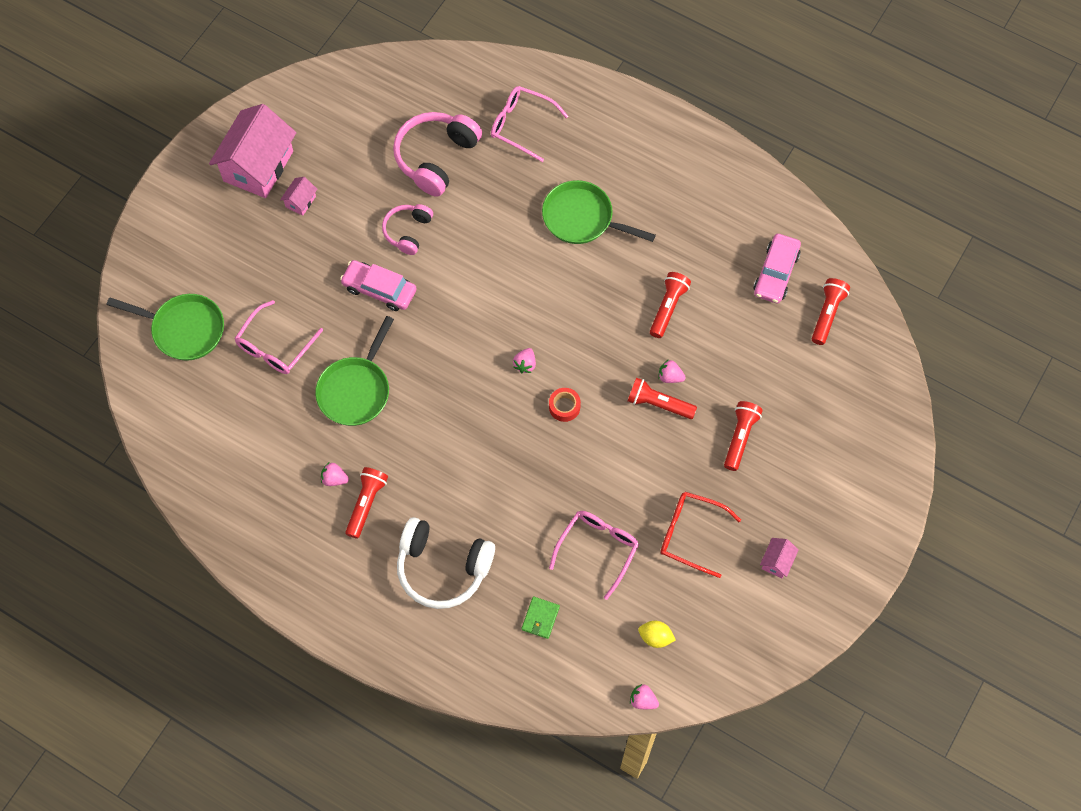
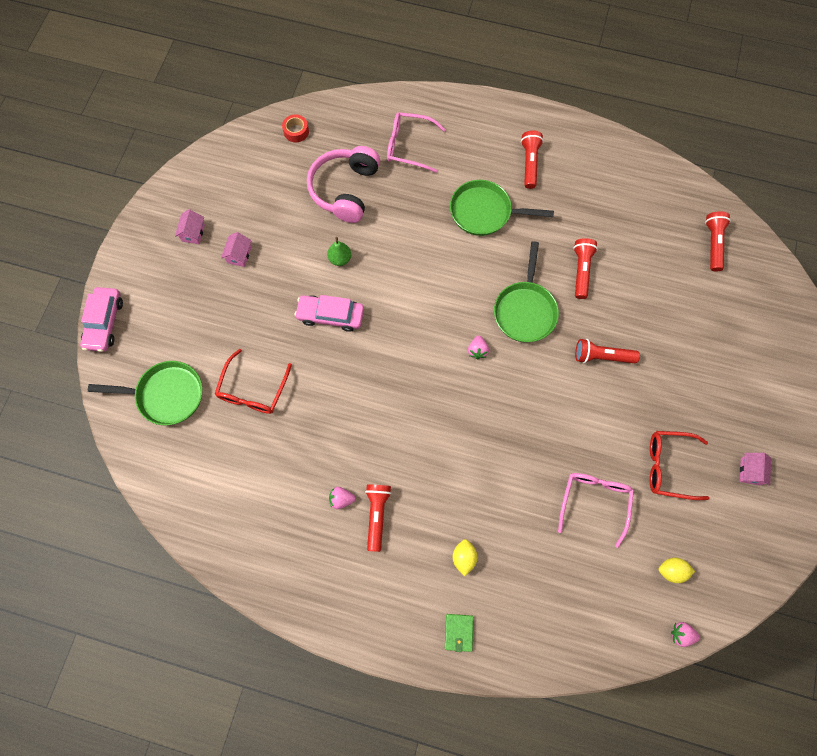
camera: 15 degrees left, 5 degrees up
(258, 166) = (193, 233): pink house -> pink house, size x0.42
(275, 346) = (253, 389): pink glasses -> red glasses
(356, 390) = (337, 411): green pan -> green pan (525, 310)
(407, 231) = (340, 259): pink headphones -> green pear
(442, 568) = (463, 557): white headphones -> yellow lemon
(540, 618) = (565, 581): green wallet -> green wallet (459, 632)
(564, 407) = (523, 380): red tape -> red tape (296, 131)
(670, 377) = (603, 330): pink strawberry -> none
(740, 437) = (680, 368): red flashlight -> red flashlight (529, 163)
(776, 273) = (659, 219): pink car -> pink car (104, 323)

